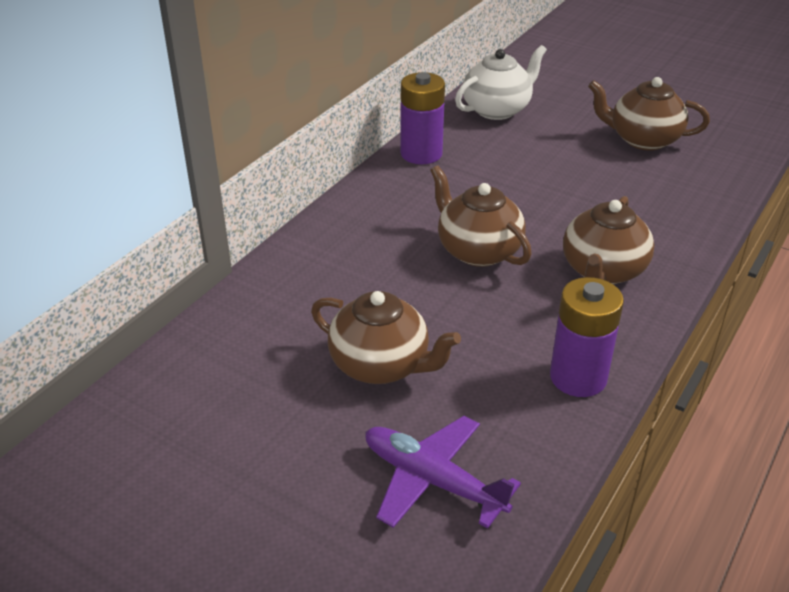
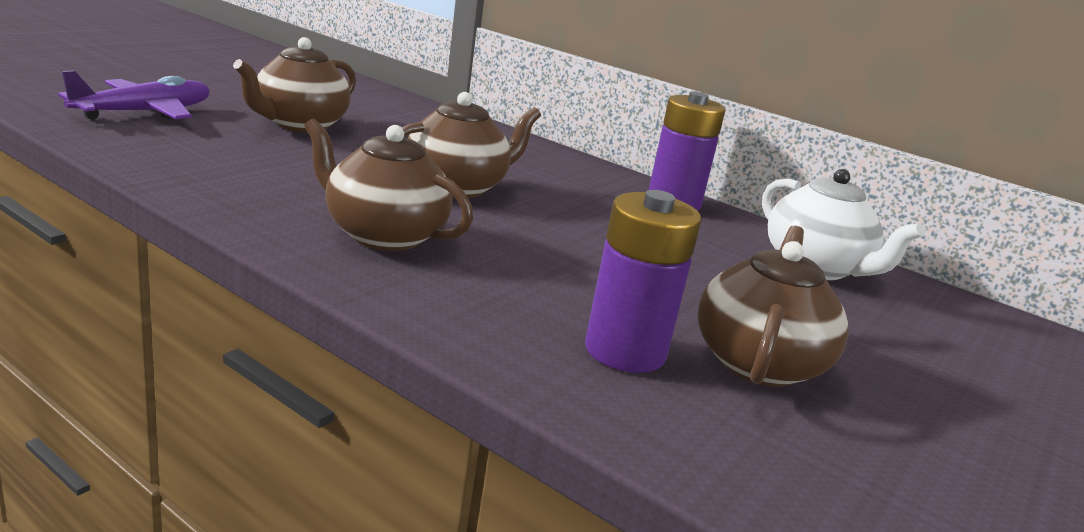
camera: 90 degrees right, 15 degrees down
(578, 377) = (205, 179): purple battery -> purple battery (625, 351)

